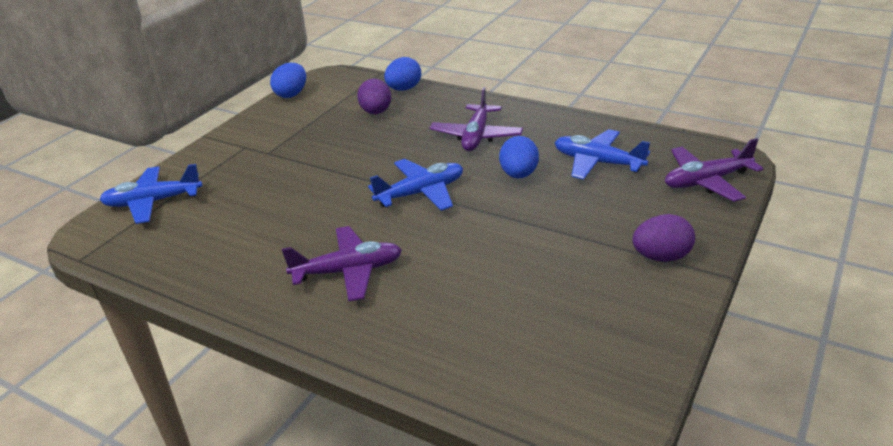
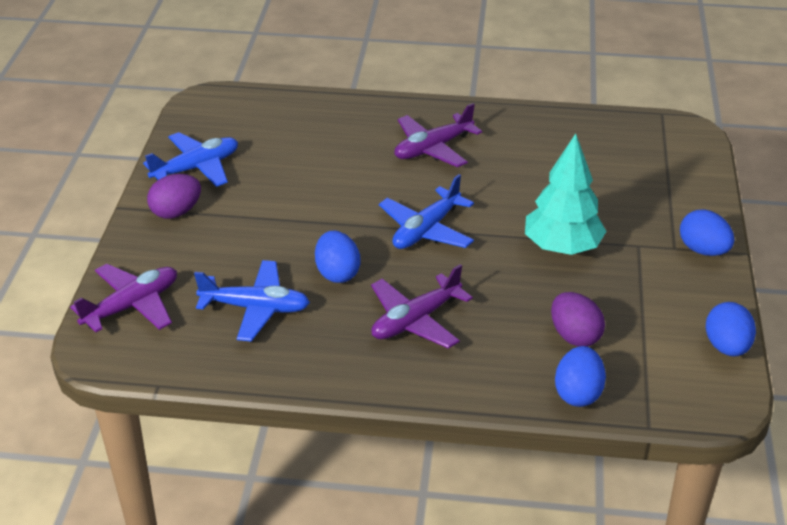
camera: 155 degrees right, 5 degrees up
(153, 202) = (676, 168): blue plane -> blue plane (196, 168)
(228, 141) = (703, 250): none -> blue egg
(325, 161) = (562, 247): none -> turquoise tree
(476, 136) = (416, 320): purple plane -> purple plane turned 120 degrees counterclockwise

